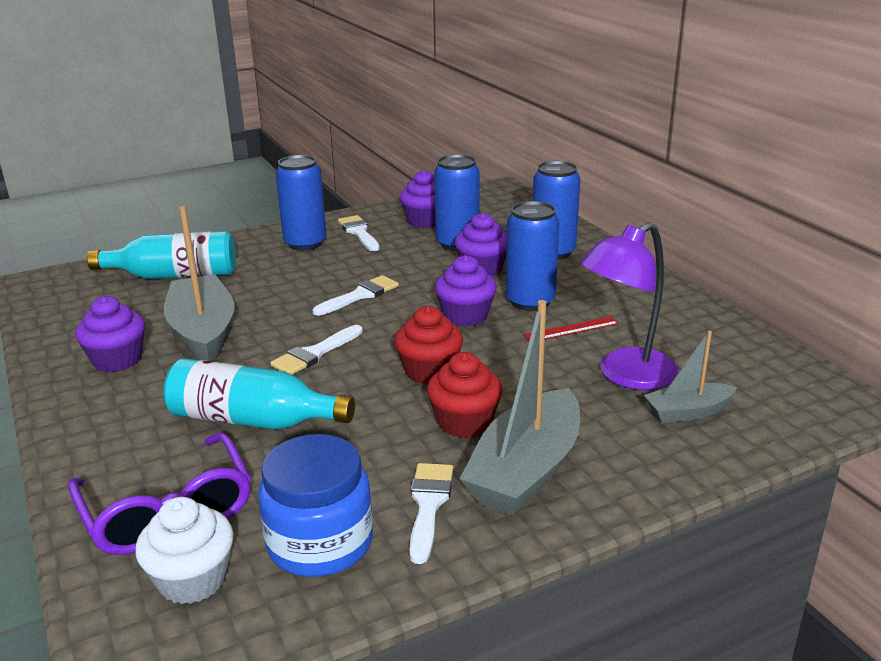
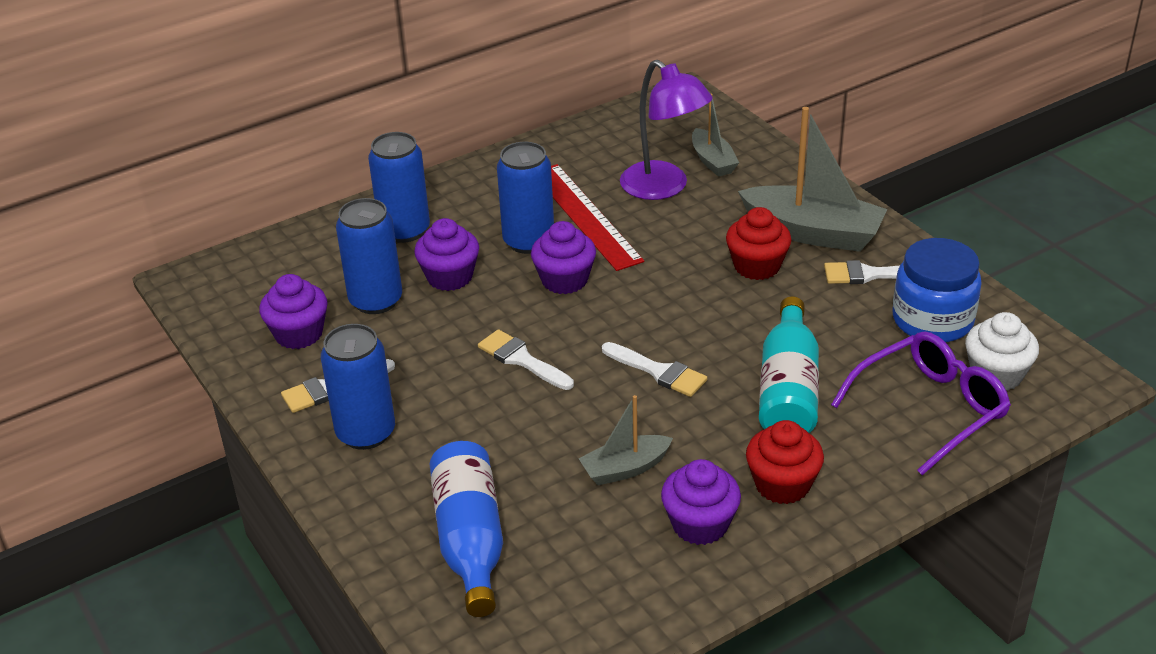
camera: 95 degrees left, 10 degrees up
(174, 275) = (470, 541): turquoise bottle -> blue bottle
(203, 332) = (625, 468): grey boat -> grey boat, size x0.55
(429, 371) = (678, 293): red cupcake -> red cupcake (782, 484)
(571, 329) = (585, 216): red ruler -> red ruler, size x2.01

